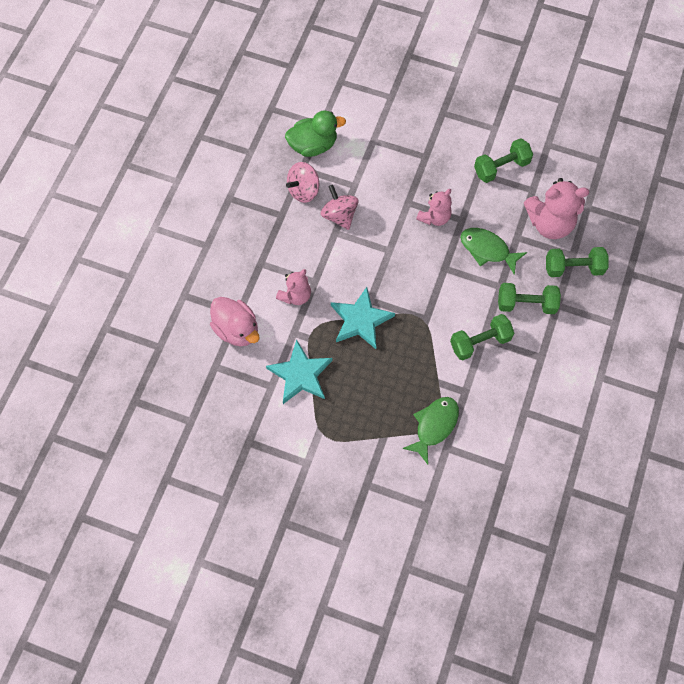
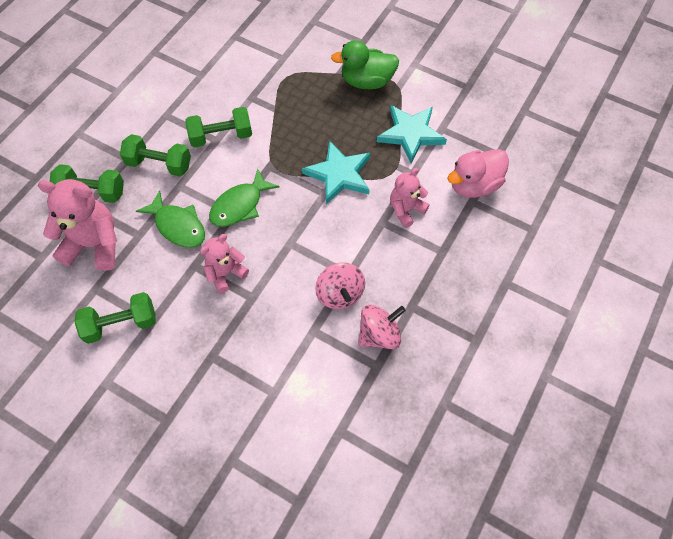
camera: 170 degrees left, 5 degrees down
(237, 329) = (474, 185): pink duck -> pink duck turned 90 degrees counterclockwise
(313, 145) = (357, 398): green duck -> green duck (367, 81)
(434, 426) = (289, 75): green fish -> green fish (240, 205)

